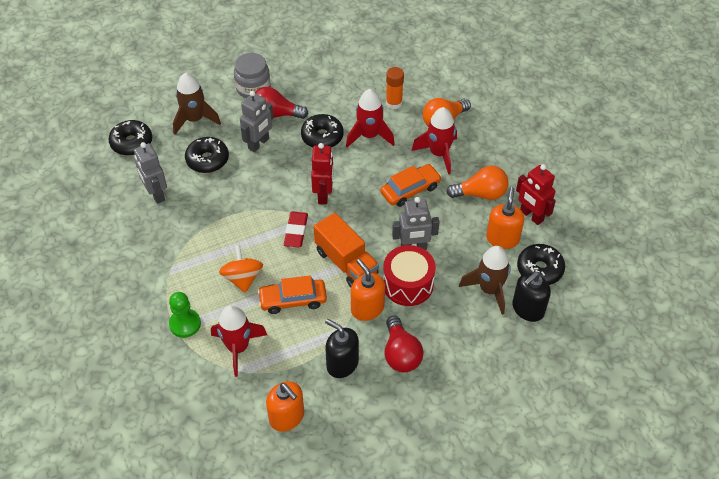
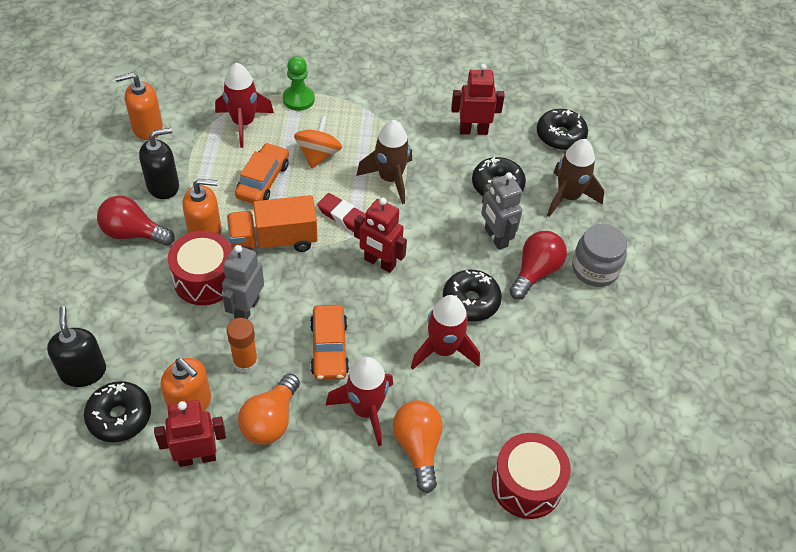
camera: 115 degrees right, 0 degrees up
(156, 194) = (473, 131): grey robot -> red robot
(242, 278) = (318, 155): orange spinning top -> orange spinning top turned 90 degrees counterclockwise
(394, 103) = (486, 406): orange glue stick -> orange glue stick (245, 362)
(429, 71) = (526, 485): none -> red drum
(489, 290) = (137, 349): brown rocket -> brown rocket (390, 179)

